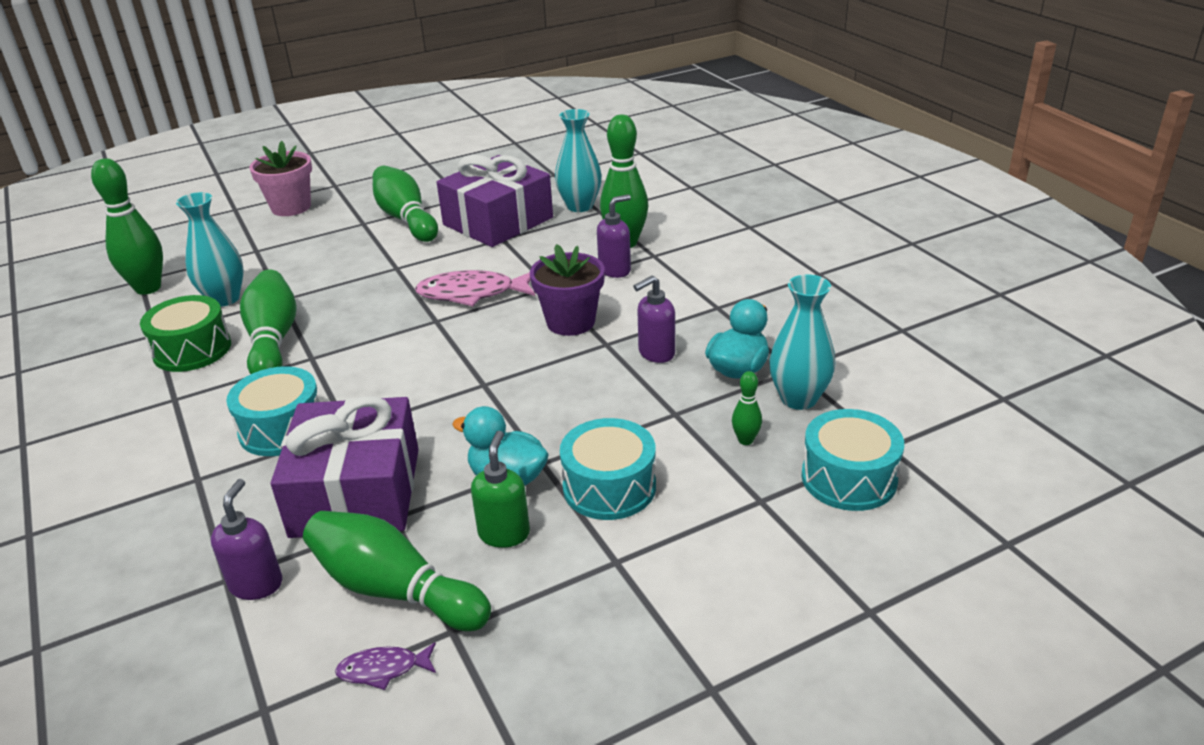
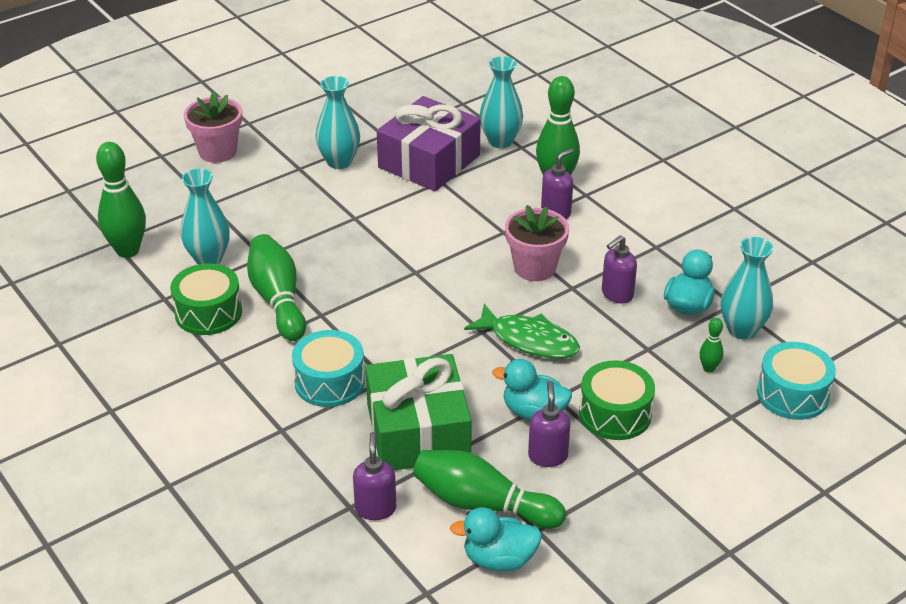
camera: 10 degrees left, 5 degrees up
(356, 492) = (418, 432): purple gift -> green gift
(383, 669) = (499, 559): purple fish -> turquoise duck
(406, 219) = (339, 162): green bowling pin -> turquoise vase
(472, 293) = (436, 242): pink fish -> none
(504, 533) = (547, 456): green soap dispenser -> purple soap dispenser
(534, 396) = (529, 340): none -> green fish
(570, 322) = (535, 268): purple flower pot -> pink flower pot
(609, 487) = (615, 414): turquoise drum -> green drum

